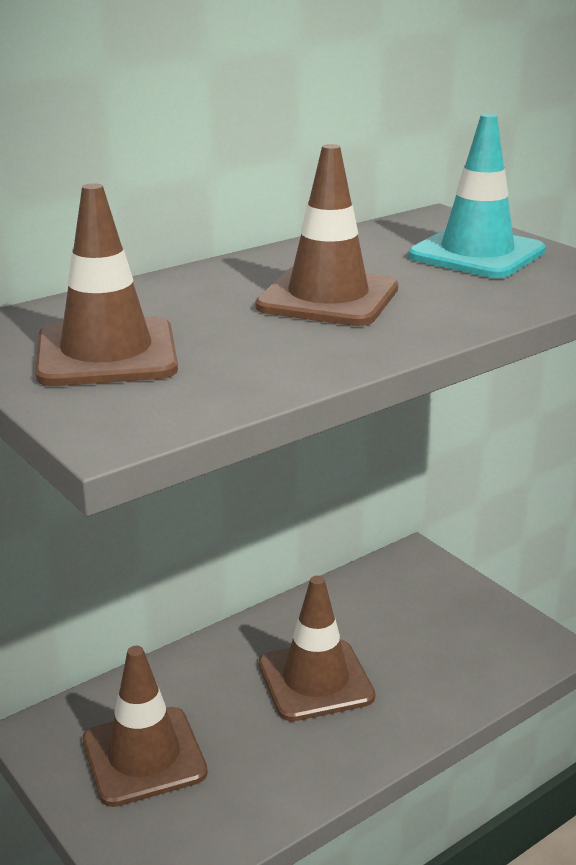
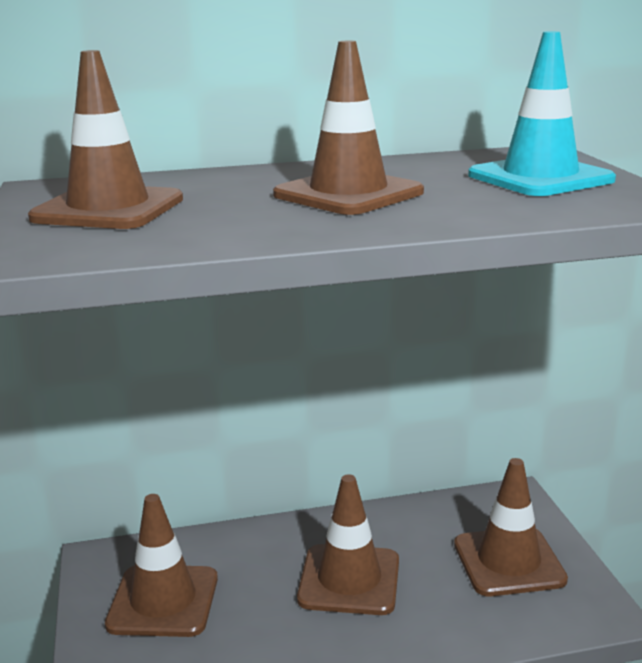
camera: 25 degrees right, 5 degrees down
(447, 622) = (508, 562): none -> brown traffic cone

